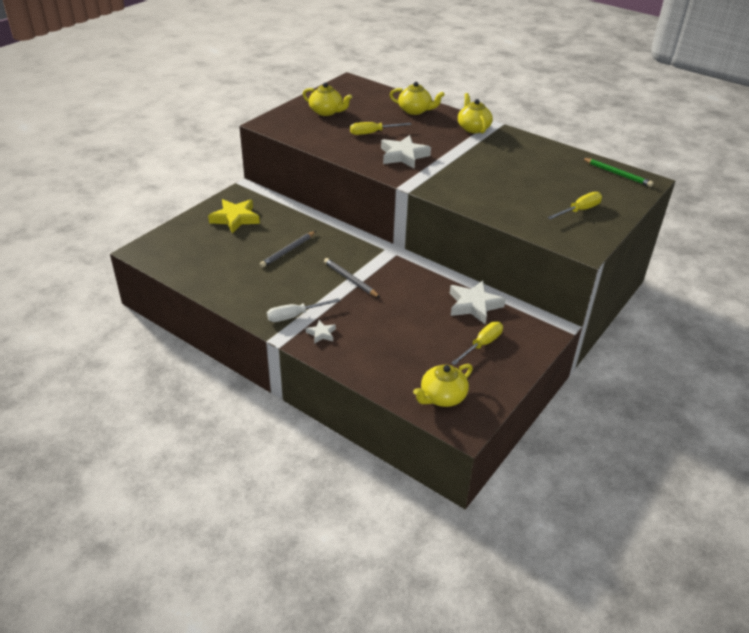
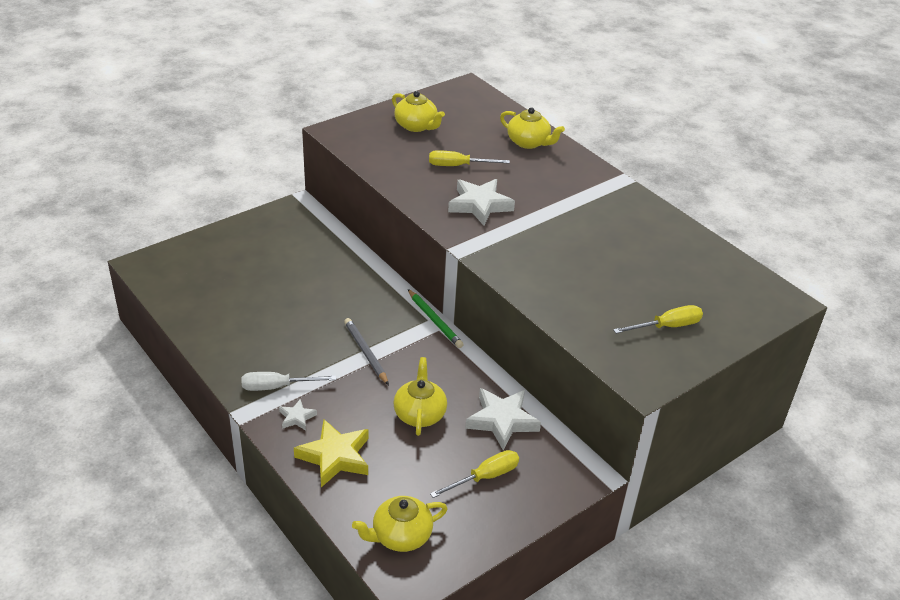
camera: 15 degrees right, 0 degrees up
(235, 219) = (268, 243): yellow star -> yellow star (335, 457)
(288, 251) = (310, 298): grey pencil -> none
(473, 128) = (591, 180): yellow teapot -> yellow teapot (420, 414)
(617, 174) = (749, 282): green pencil -> green pencil (435, 320)

